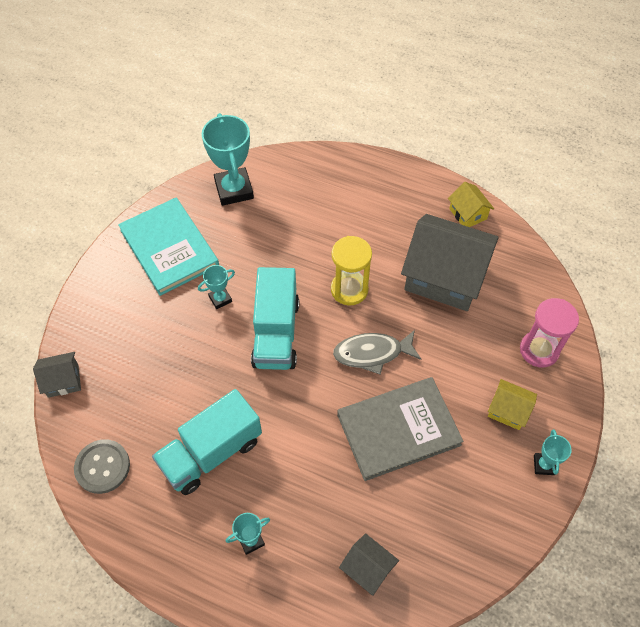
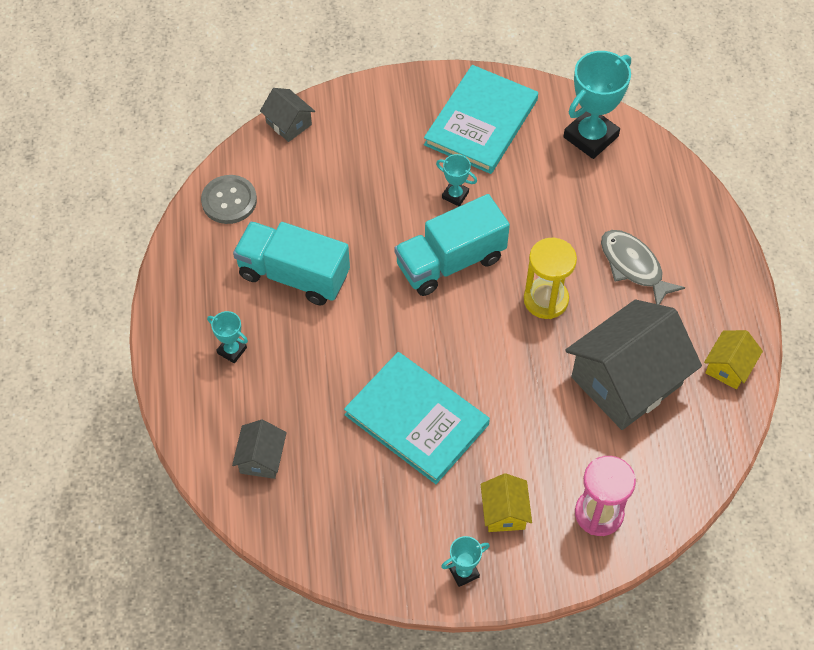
camera: 60 degrees right, 0 degrees up
(372, 353) = (486, 356): grey fish -> grey fish (633, 266)
(398, 429) = (416, 419): grey book -> turquoise book
(444, 277) = (626, 381): grey house -> grey house turned 60 degrees clockwise

